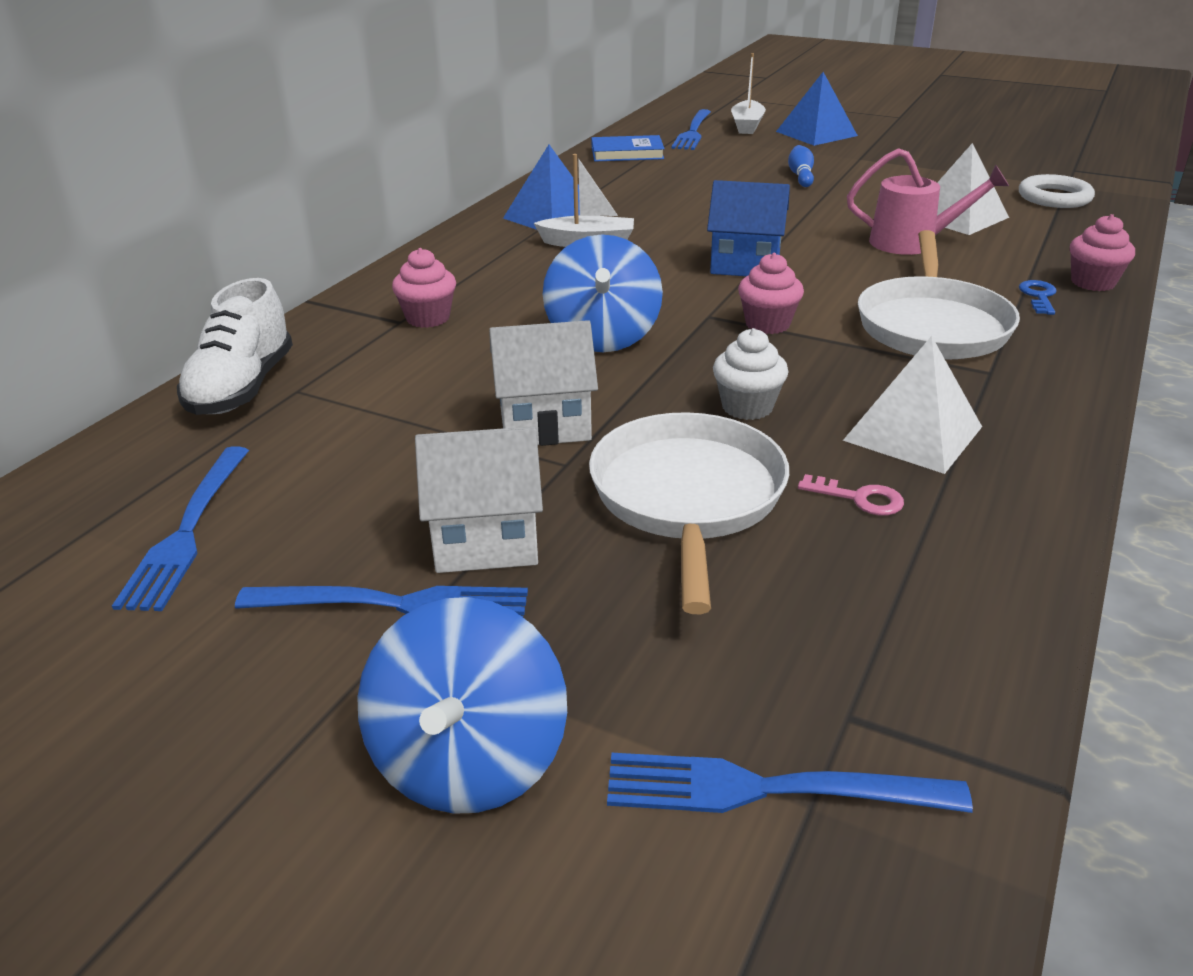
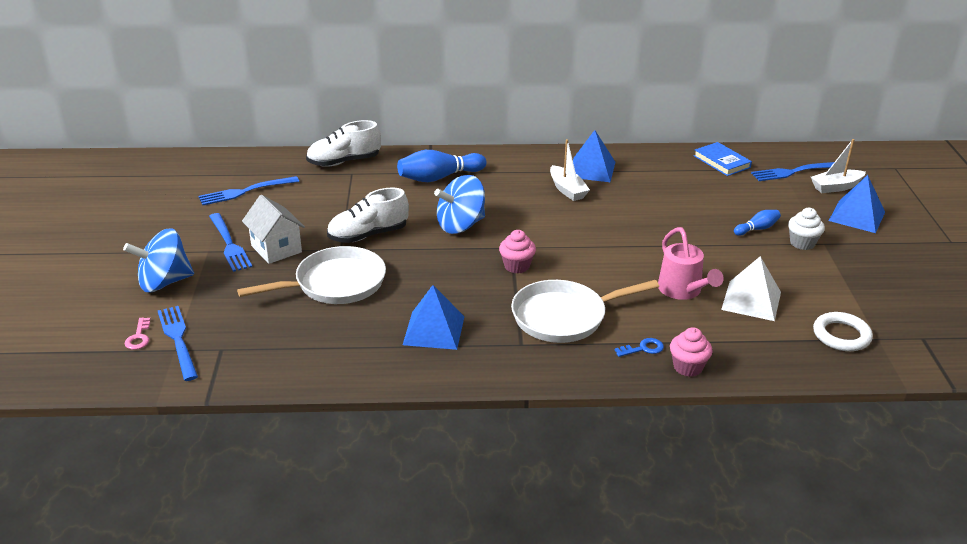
camera: 60 degrees right, 0 degrees up
(428, 318) = (439, 177): pink cupcake -> blue bowling pin
(544, 424) = (368, 235): white house -> white shoe
(745, 265) = (587, 242): blue house -> none
(747, 407) = (423, 280): white cupcake -> white cupcake (802, 243)
(859, 498) = (364, 325): pink key -> pink key (139, 337)
(912, 433) = (433, 330): white pyramid -> blue pyramid

